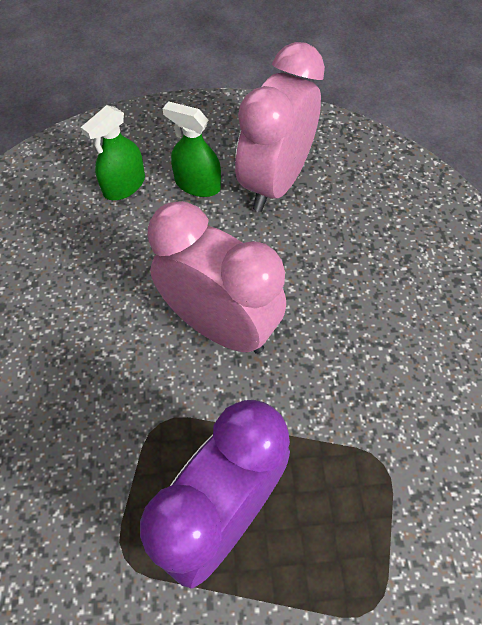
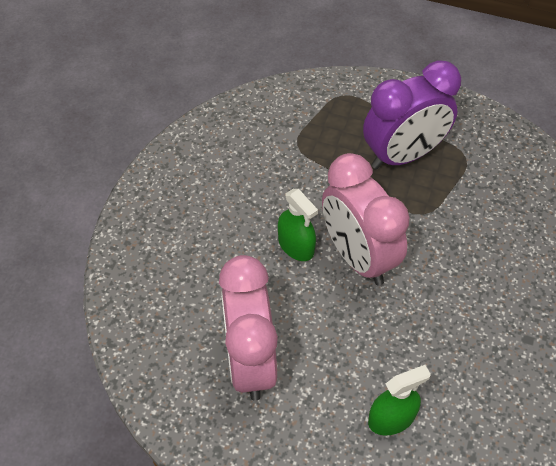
camera: 155 degrees left, 5 degrees down
(197, 184) = (321, 389): green spray bottle -> green spray bottle (296, 246)
(275, 182) = (250, 361): pink clock -> pink clock turned 120 degrees clockwise

